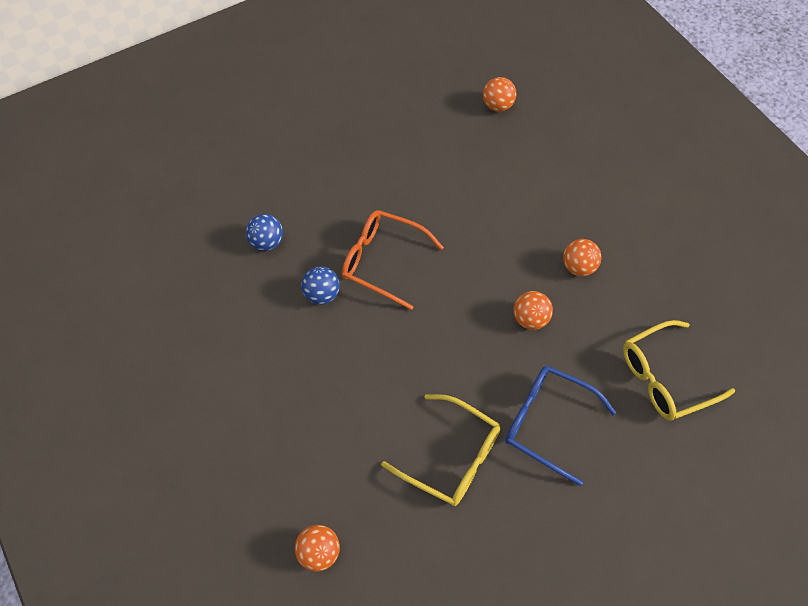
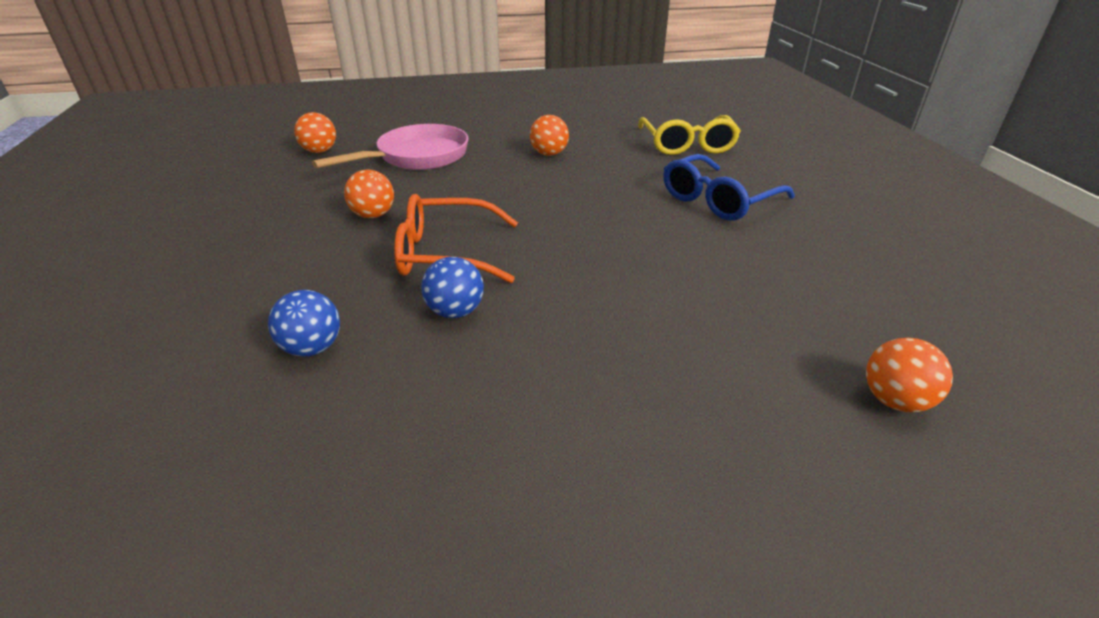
camera: 70 degrees left, 25 degrees down
(383, 261) = (446, 253): orange glasses -> orange glasses turned 45 degrees clockwise
(451, 457) = (749, 261): yellow glasses -> none
(520, 174) = (417, 157): none -> pink pan
(530, 319) = (592, 185): orange ball -> orange ball (373, 215)

